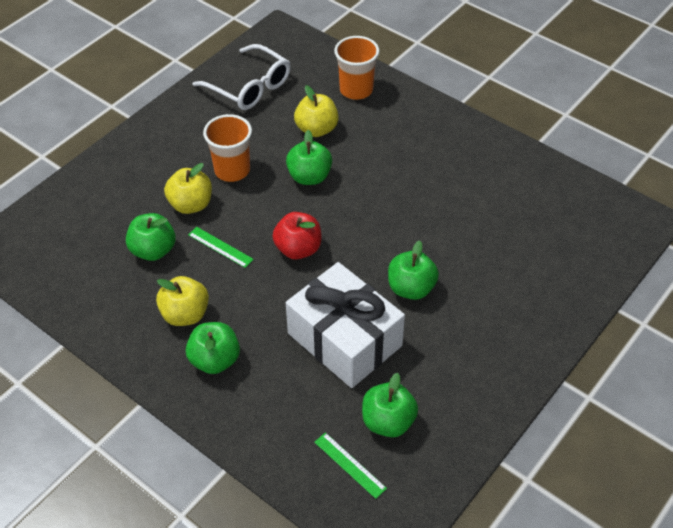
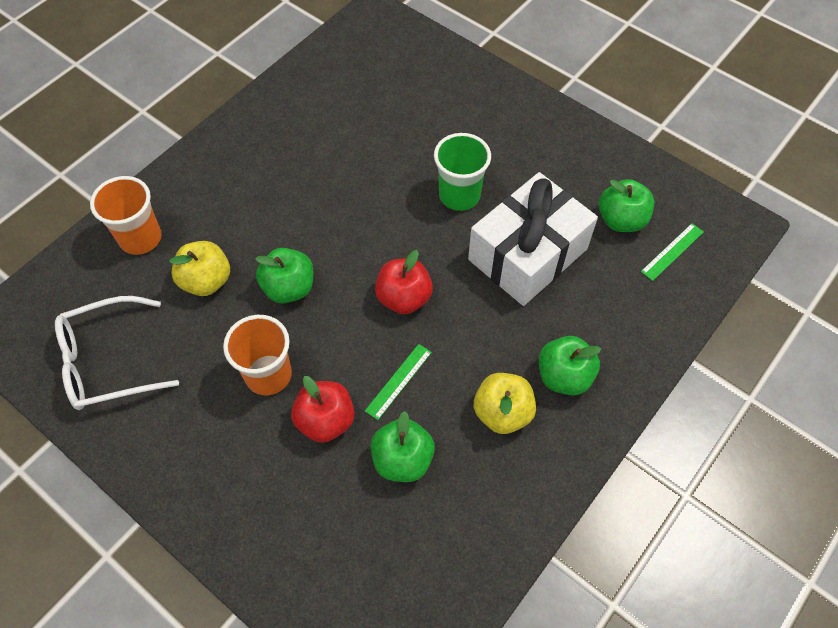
camera: 90 degrees left, 10 degrees up
(191, 205) = (325, 420): yellow apple -> red apple
(249, 87) = (108, 362): white glasses -> white glasses turned 150 degrees counterclockwise
(411, 288) = (459, 195): green apple -> green cup

